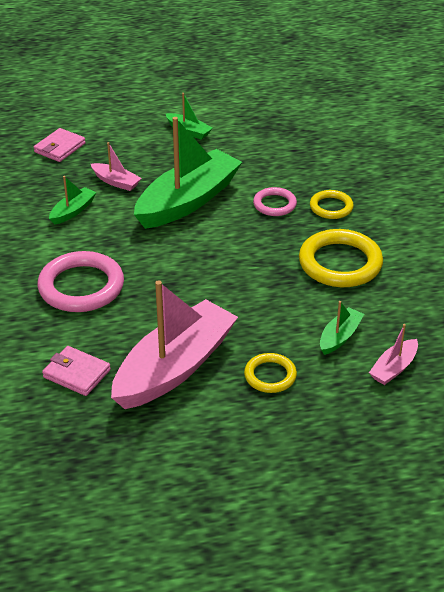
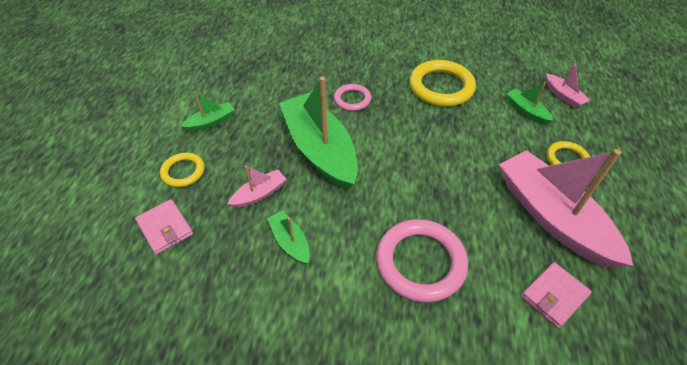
camera: 70 degrees left, 10 degrees up
(331, 207) = (370, 72): yellow ring -> yellow ring (183, 172)

